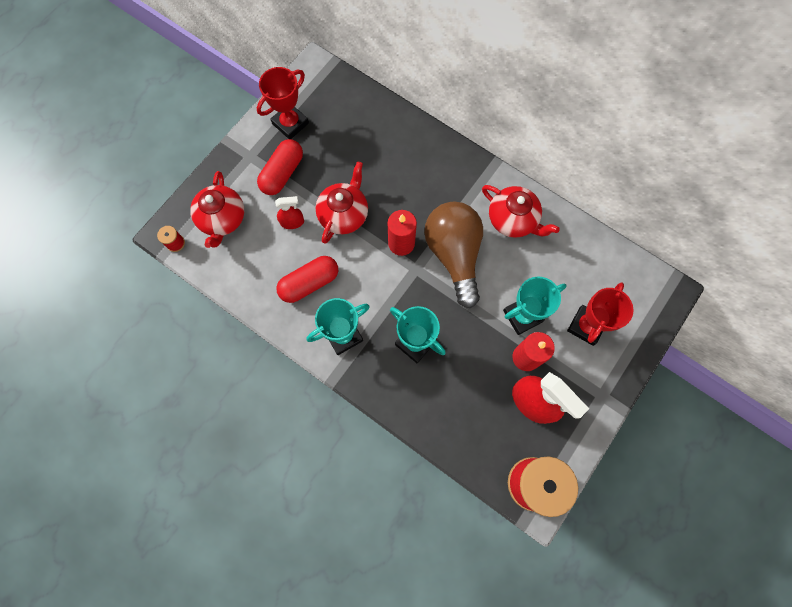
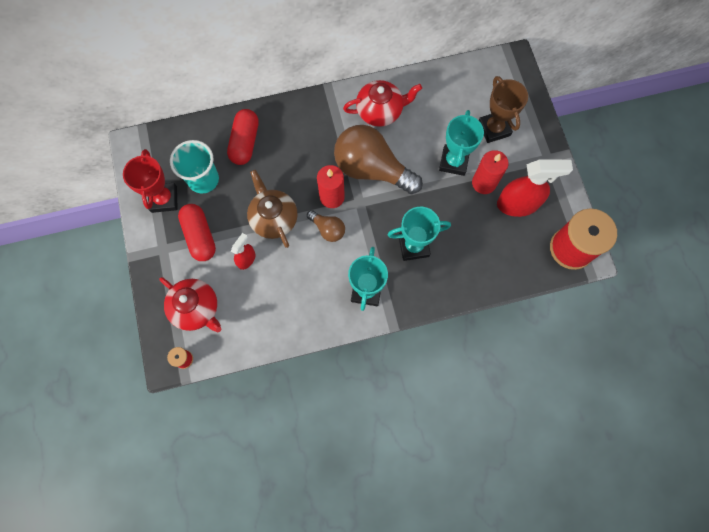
camera: 50 degrees left, 0 degrees up
(309, 283) = (305, 284): red capsule -> red capsule (245, 142)
(331, 137) = (203, 179): none -> turquoise cup
(344, 214) = (274, 218): red teapot -> brown teapot
(370, 263) = (328, 229): none -> brown light bulb
(586, 326) = (494, 129): red trophy -> brown trophy

